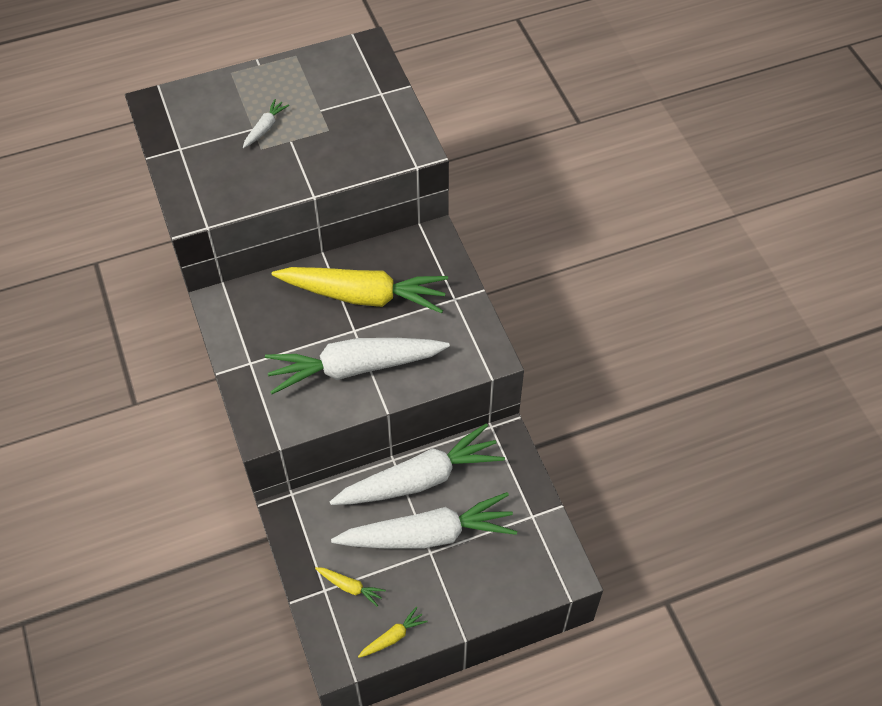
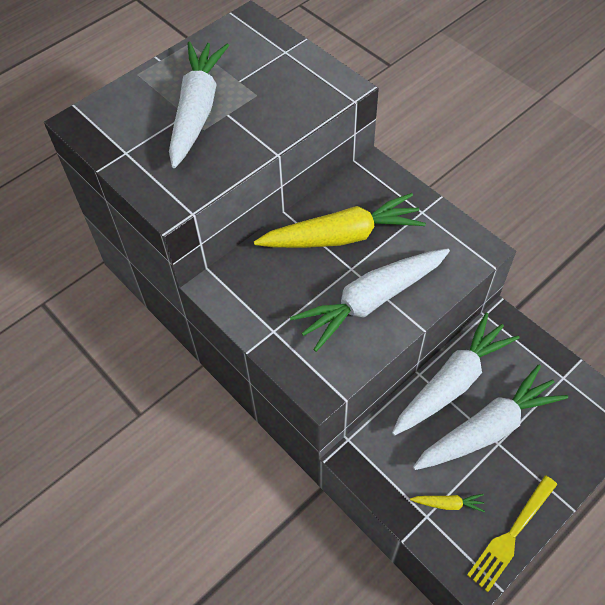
camera: 20 degrees left, 0 degrees up
(265, 128) = (197, 110): white carrot -> white carrot, size x2.49
(393, 637) = (511, 534): yellow carrot -> yellow fork

